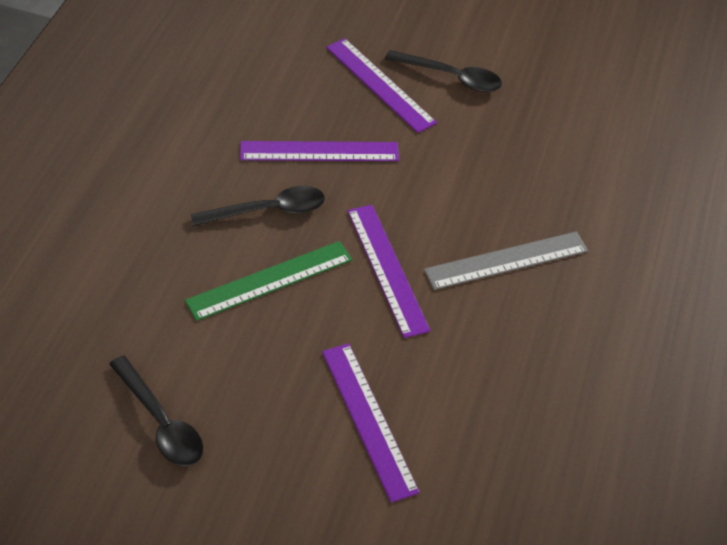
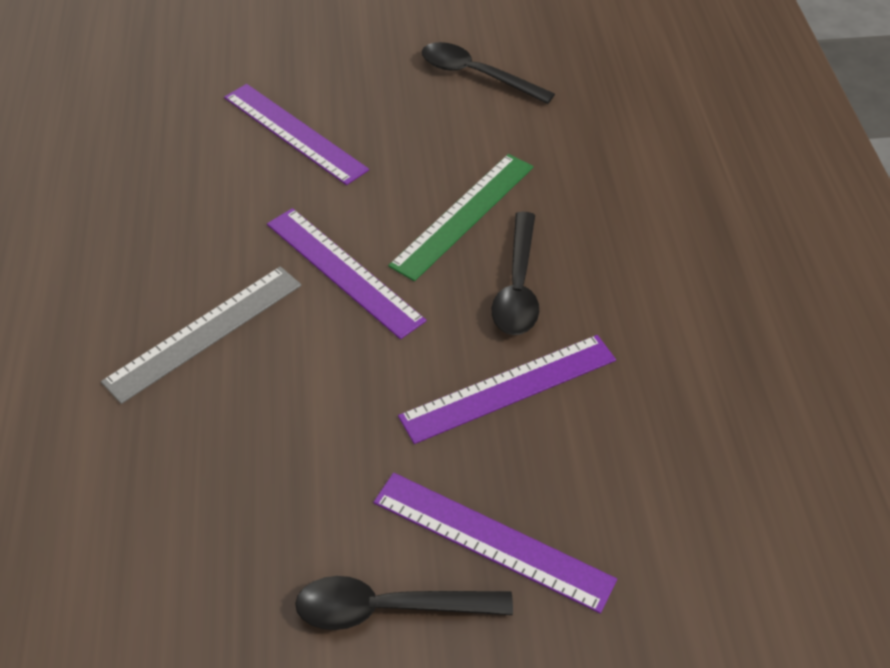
camera: 160 degrees right, 0 degrees up
(268, 211) = (518, 286): black spoon -> black spoon turned 45 degrees counterclockwise

